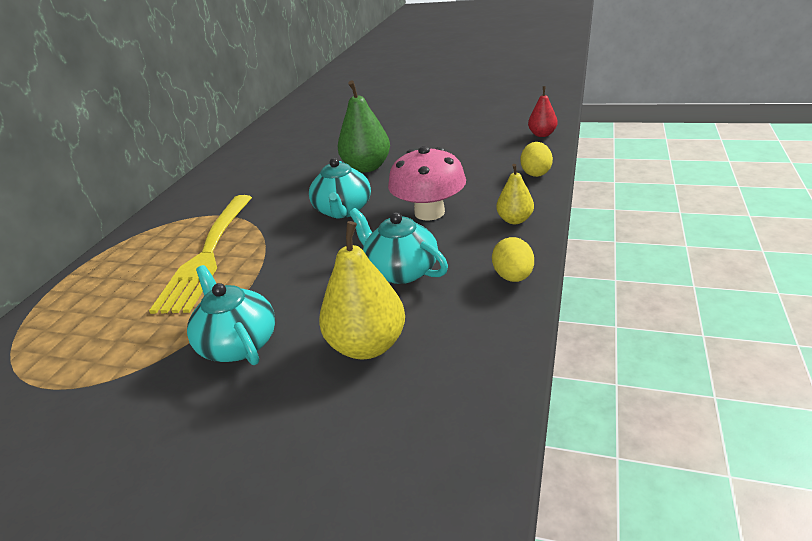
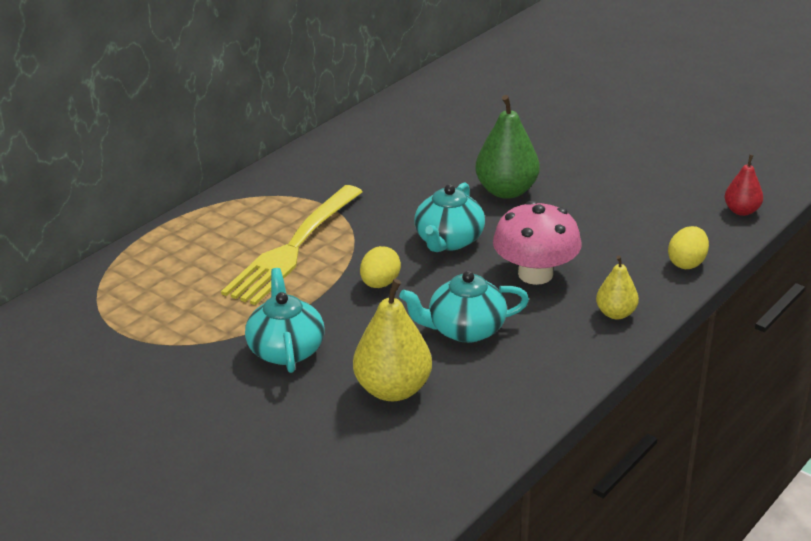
camera: 20 degrees right, 0 degrees up
(400, 270) = (464, 329): turquoise teapot -> turquoise teapot turned 75 degrees counterclockwise
(513, 277) = (565, 373): yellow egg -> yellow egg (380, 284)

